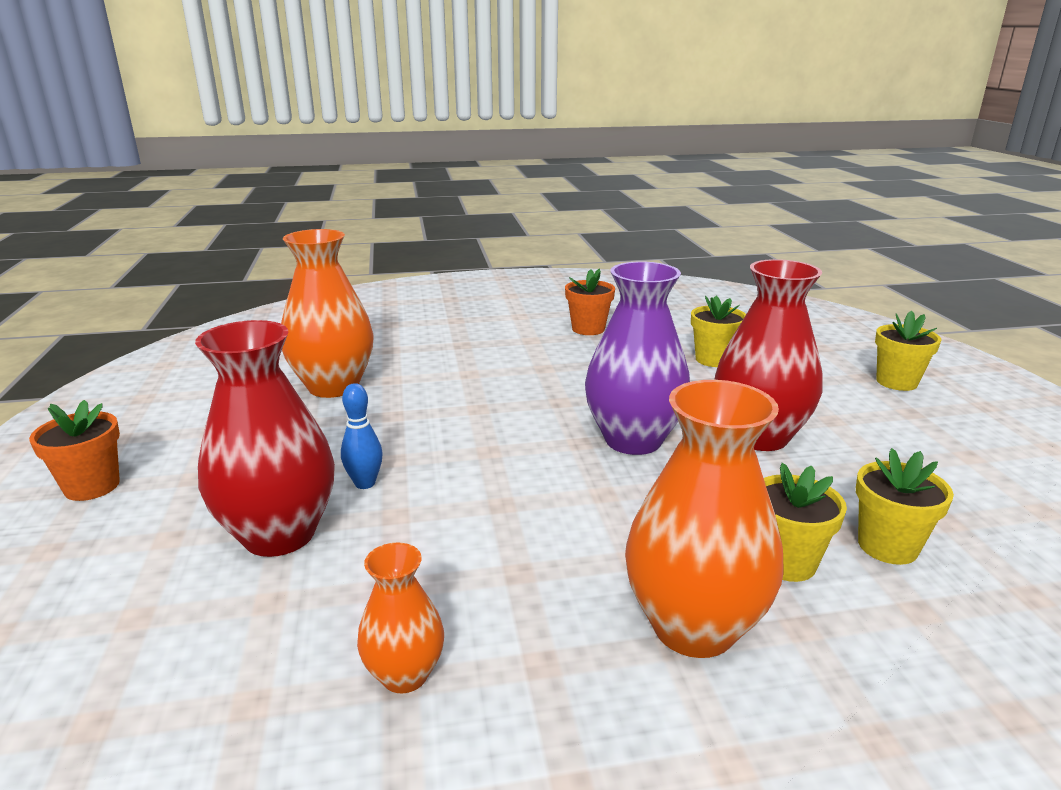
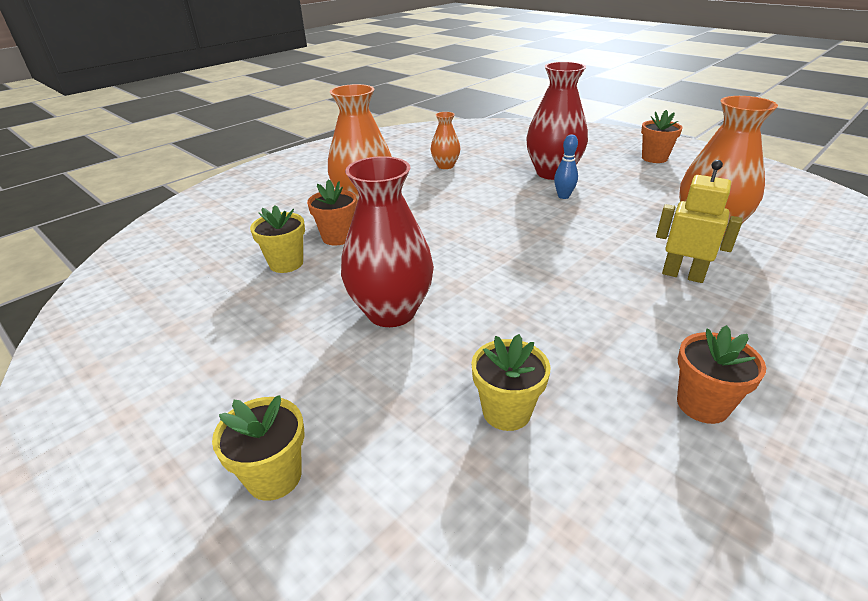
camera: 145 degrees right, 10 degrees up
(450, 370) = (682, 275): none -> yellow robot
(633, 440) = (472, 271): purple vase -> none
(786, 562) = (337, 237): yellow flower pot -> orange flower pot

